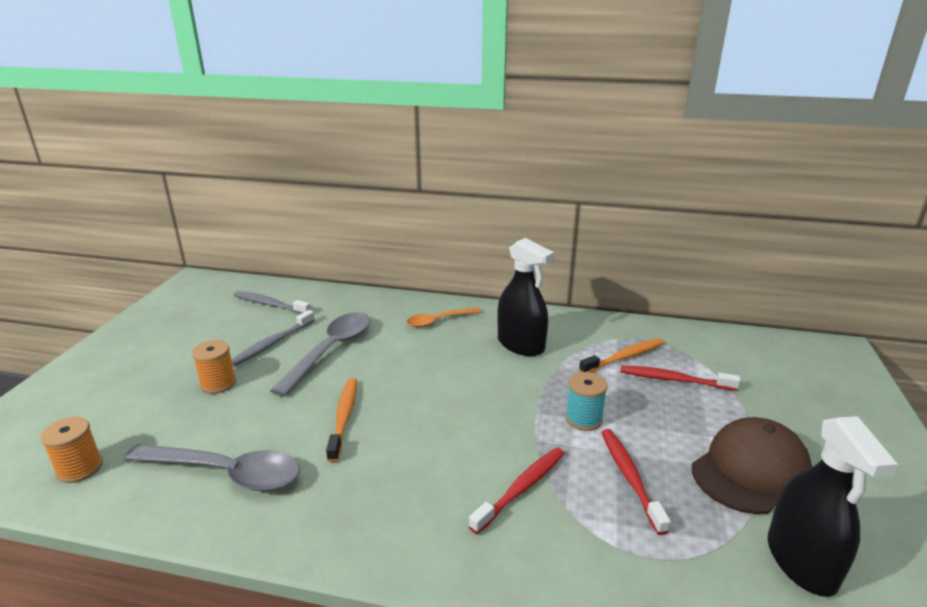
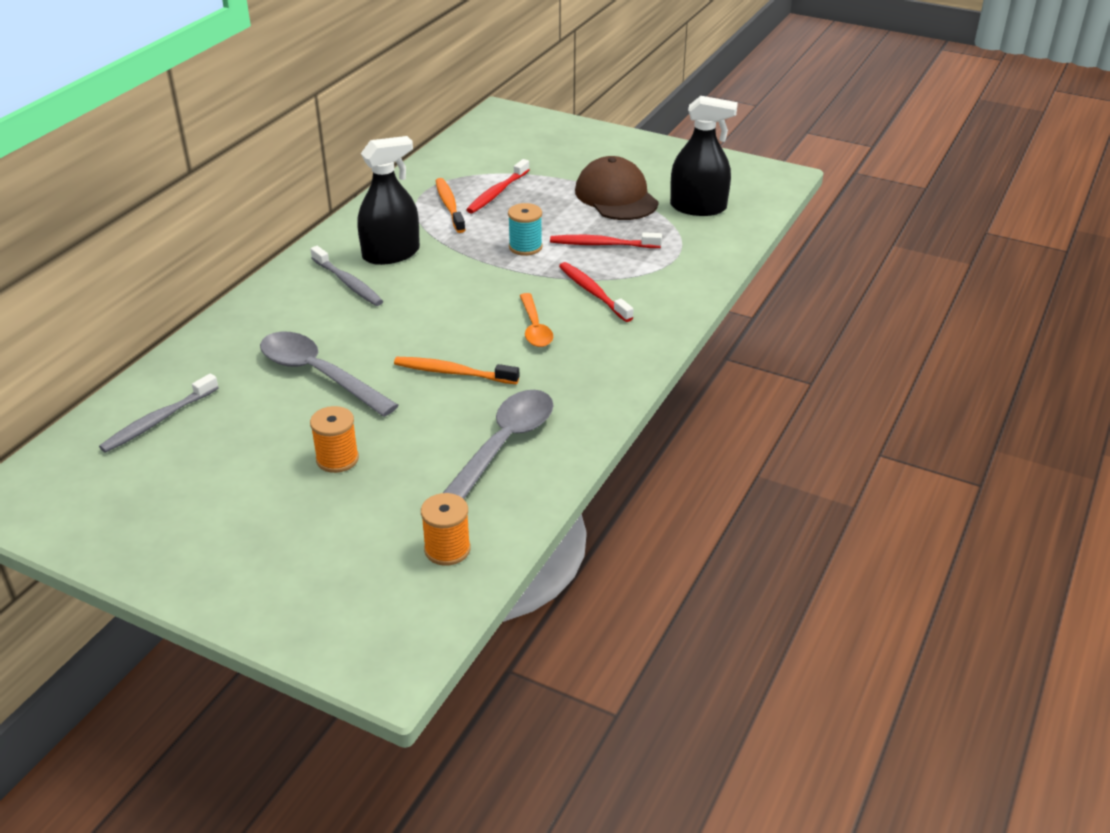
camera: 75 degrees left, 10 degrees up
(273, 343) = (270, 418): grey toothbrush -> grey toothbrush (348, 283)
(438, 321) = (306, 295): orange spoon -> orange spoon (535, 328)

